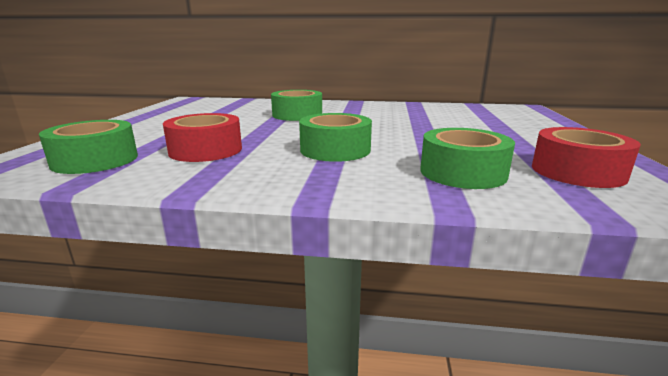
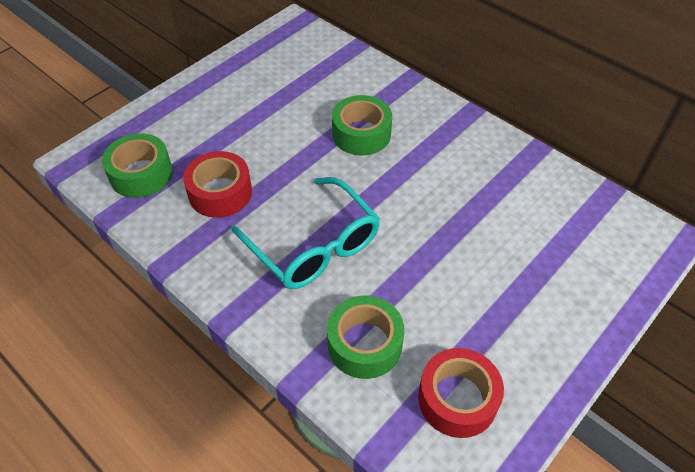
camera: 35 degrees right, 30 degrees up
(335, 150) = (314, 246): green tape -> turquoise glasses

